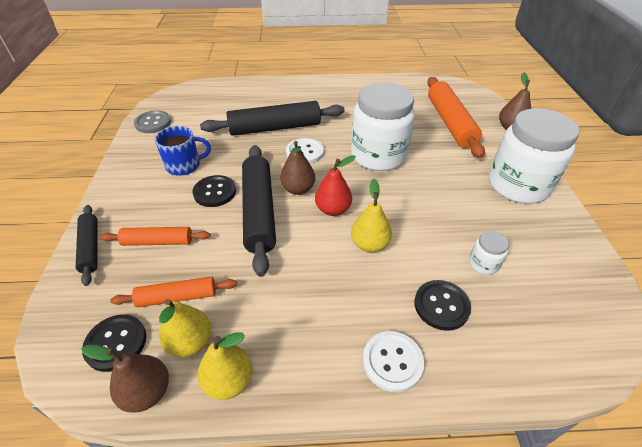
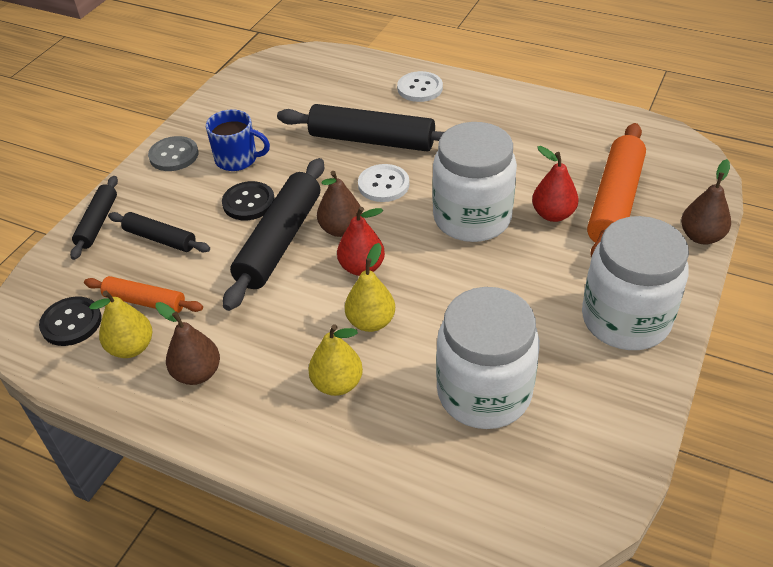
camera: 30 degrees right, 0 degrees up
(147, 392) = (73, 374): brown pear -> brown pear (197, 373)
(153, 123) = (237, 93): grey button -> grey button (174, 155)
(158, 242) = (160, 239): orange rolling pin -> black rolling pin
(229, 380) = (142, 394): yellow pear -> yellow pear (337, 384)
(392, 361) = (298, 444): white button -> white button (420, 88)
(423, 139) = (553, 214): none -> red pear
(441, 306) = (394, 415): black button -> none
(483, 263) = (484, 393): white jar -> white jar, size x2.41

